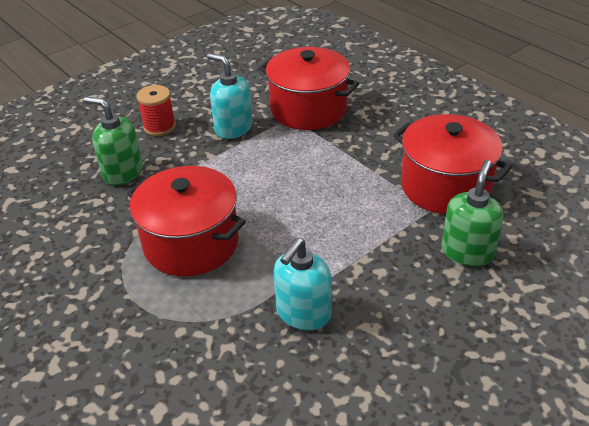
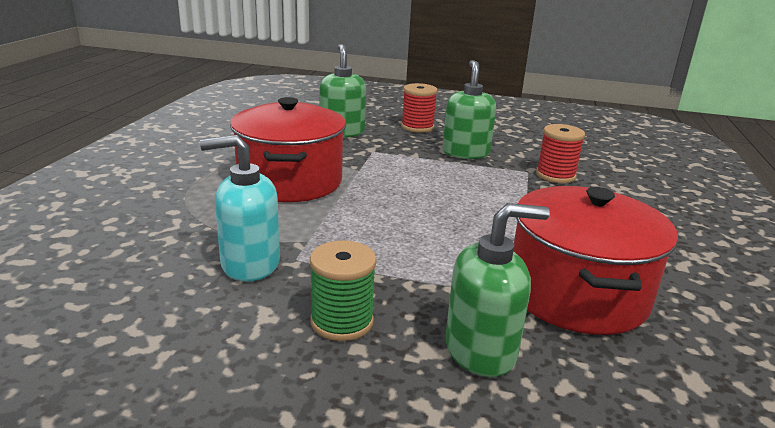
camera: 50 degrees right, 15 degrees down
(233, 128) = (465, 153): turquoise soap dispenser -> green soap dispenser
(308, 109) = (555, 175): red pot -> red spool
(403, 295) = (342, 322): none -> green spool

